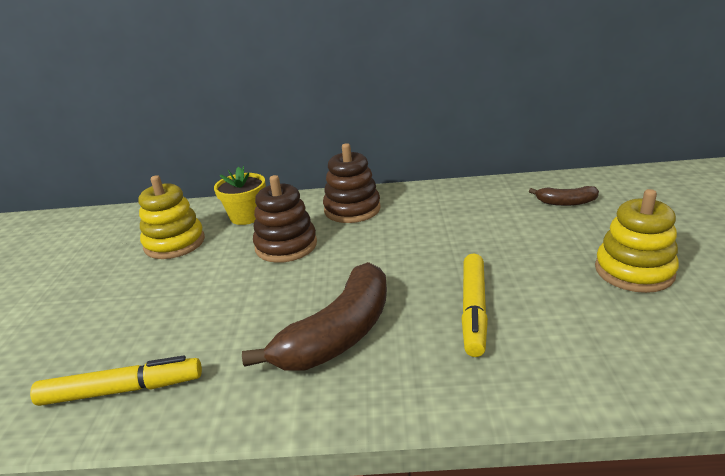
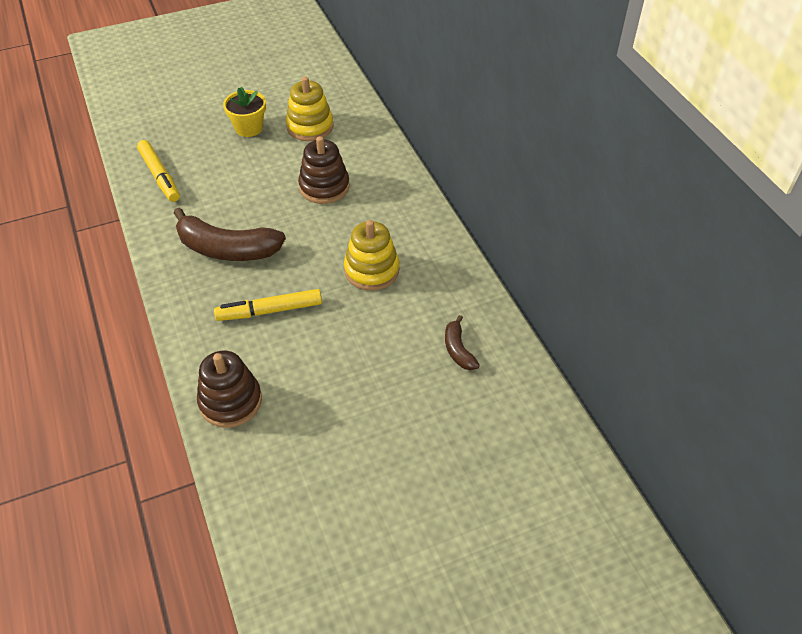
camera: 65 degrees right, 20 degrees up
(246, 216) = (361, 148): yellow flower pot -> yellow flower pot (249, 128)
(352, 209) = (394, 206): brown stacking toy -> brown stacking toy (230, 401)
(634, 271) = (347, 401): yellow stacking toy -> yellow stacking toy (371, 270)

